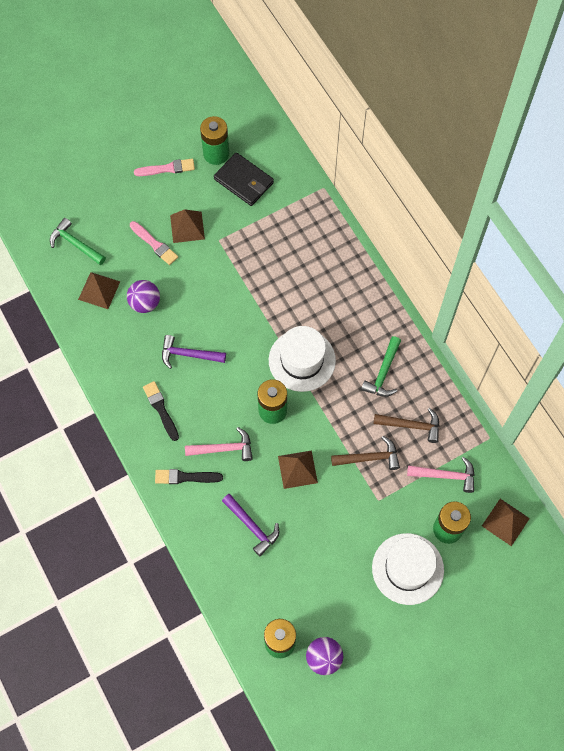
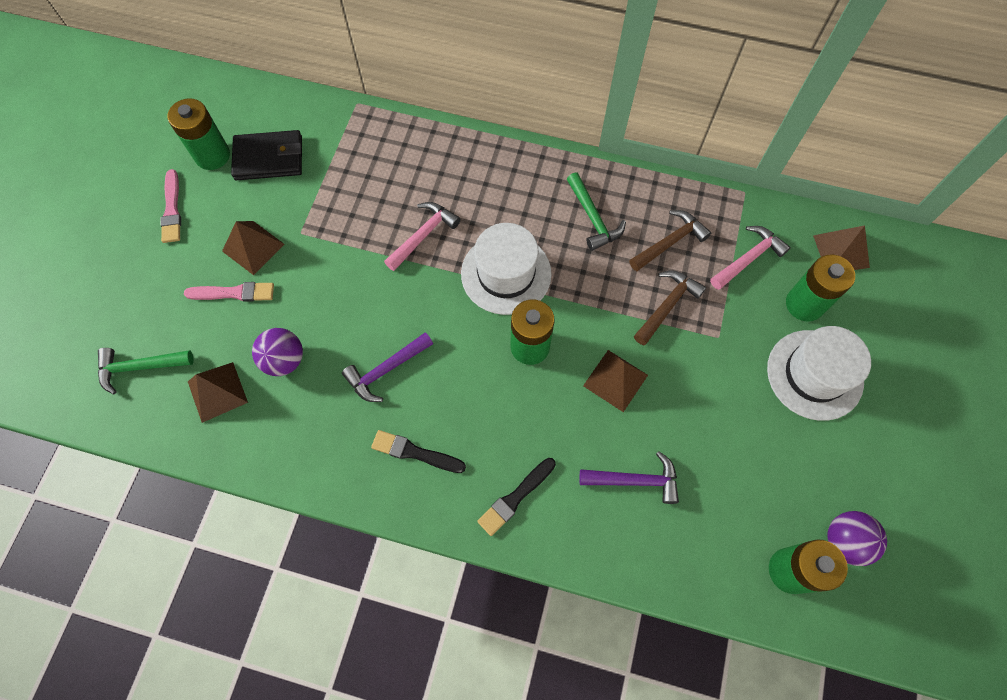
camera: 45 degrees left, 0 degrees up
(167, 168) = (172, 209): pink brush -> pink brush turned 135 degrees clockwise
(223, 449) = (523, 430): pink hammer -> pink hammer (423, 235)

